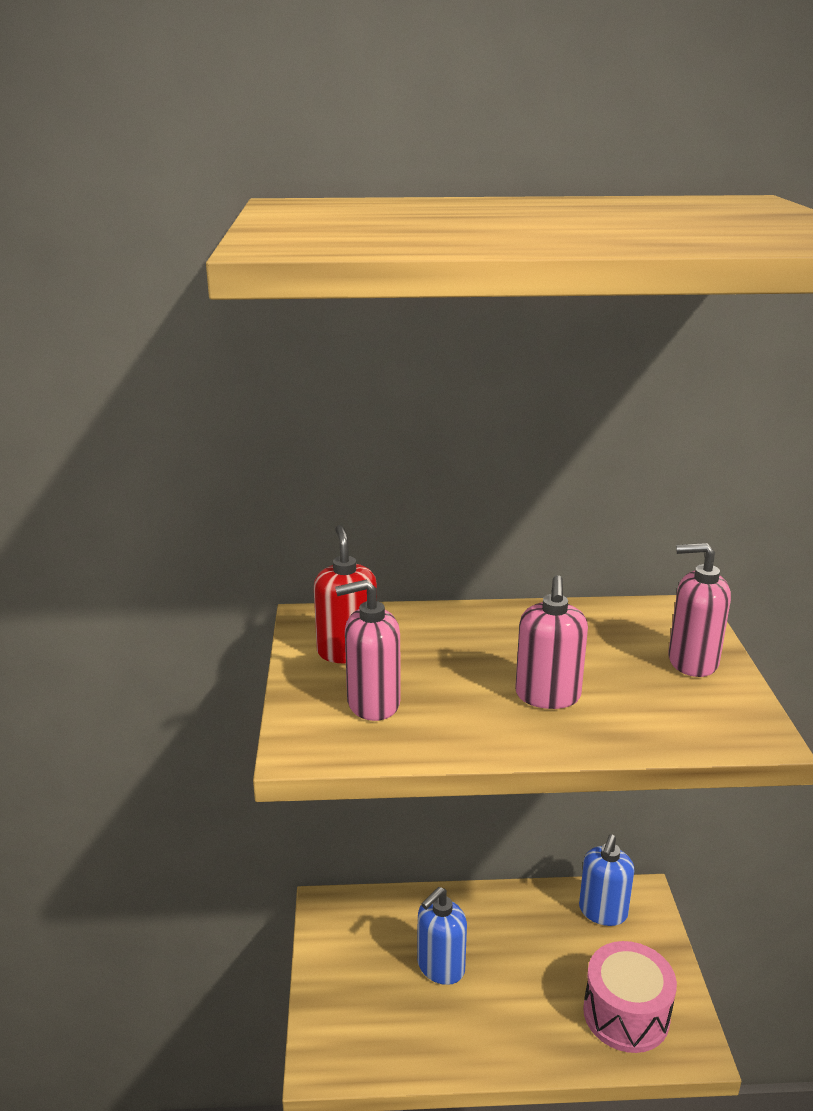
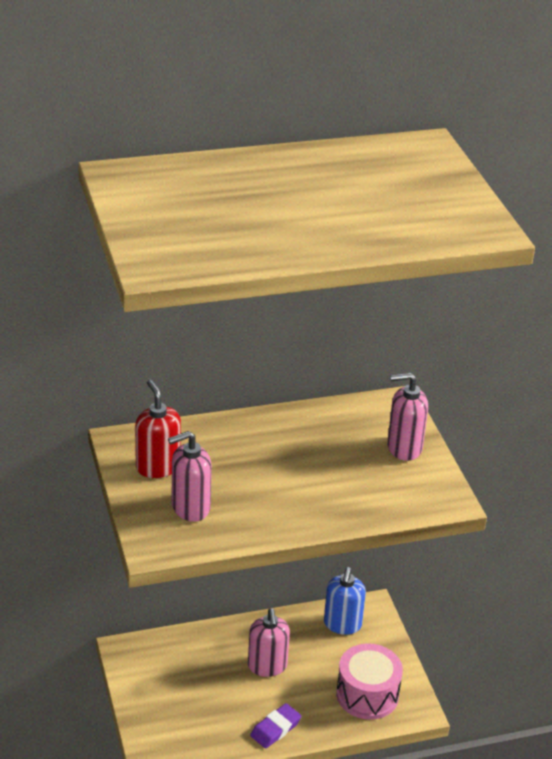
camera: 15 degrees left, 10 degrees up
(440, 967) = (226, 682): blue soap dispenser -> none
(493, 1044) = (275, 729): none -> purple eraser
(547, 696) = (309, 487): pink soap dispenser -> pink soap dispenser (267, 666)

